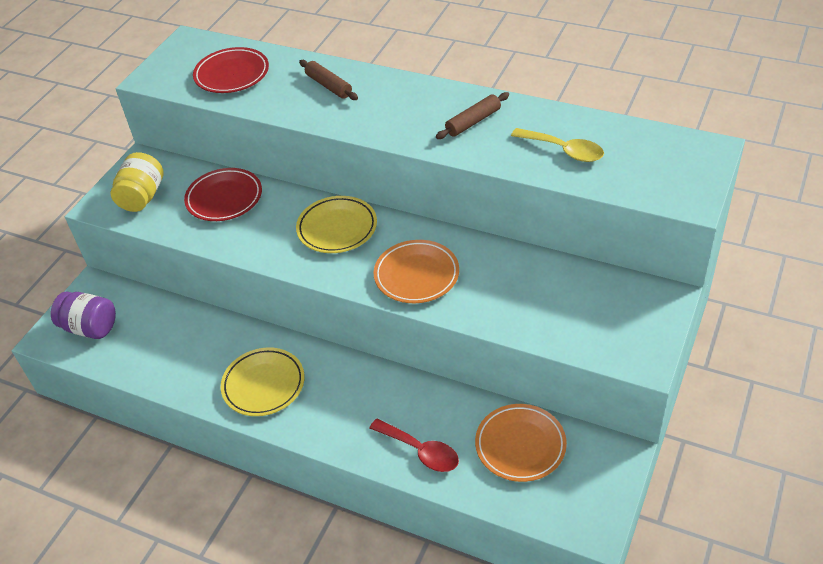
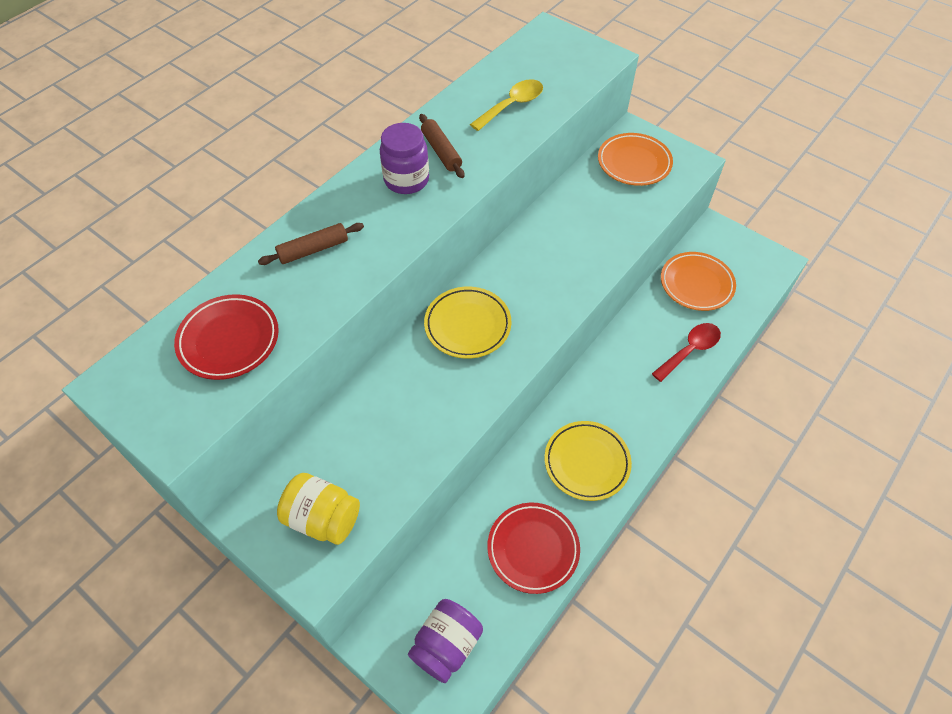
camera: 80 degrees left, 10 degrees up
(224, 198) = (371, 424): red plate -> red plate (533, 549)
(416, 275) = (557, 275): orange plate -> orange plate (634, 163)
(427, 111) = (406, 180): none -> purple jar

